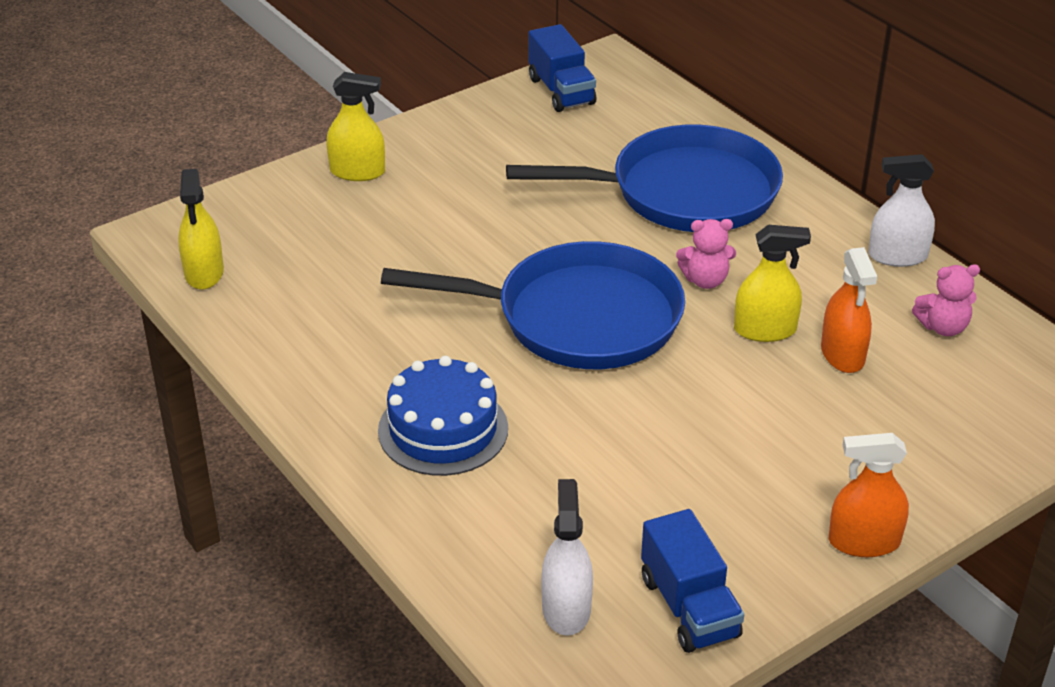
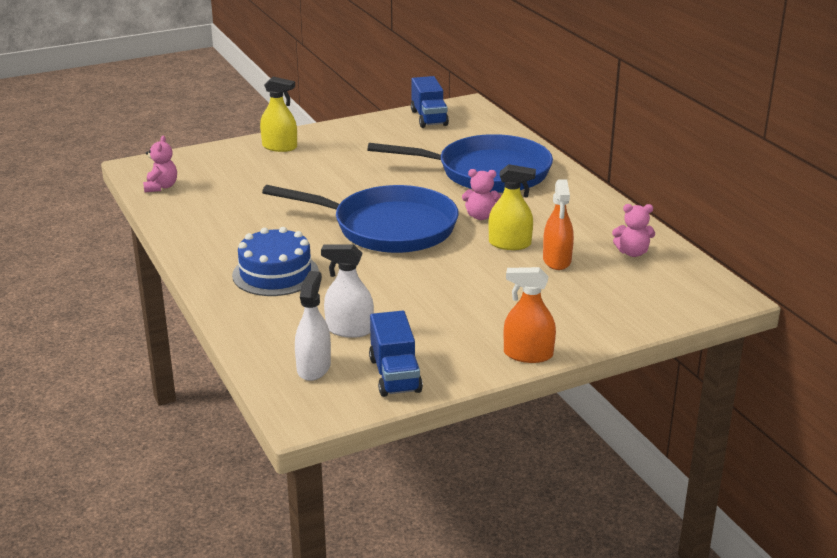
camera: 10 degrees right, 10 degrees down
(204, 273) = (161, 187): yellow spray bottle -> pink teddy bear
(897, 256) = (617, 215): white spray bottle -> white spray bottle (349, 329)

